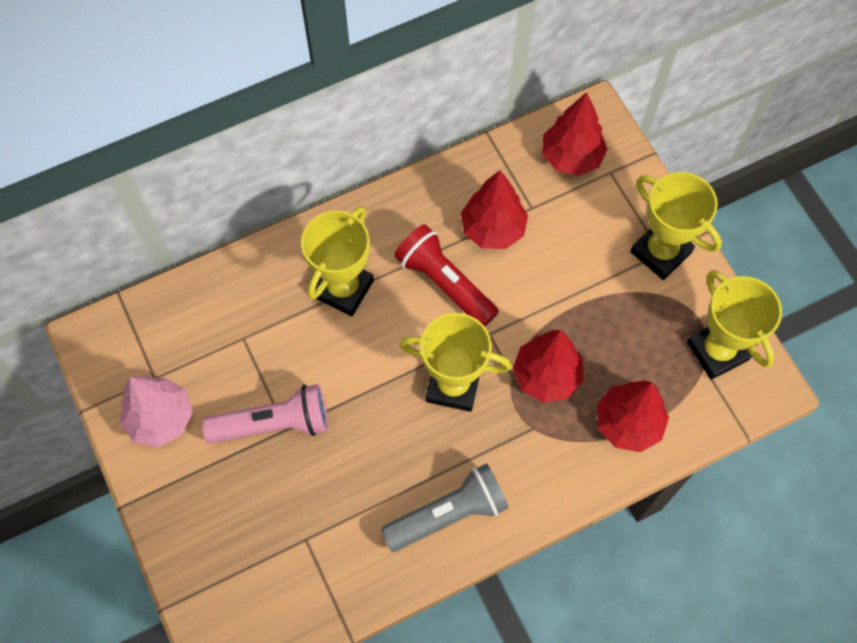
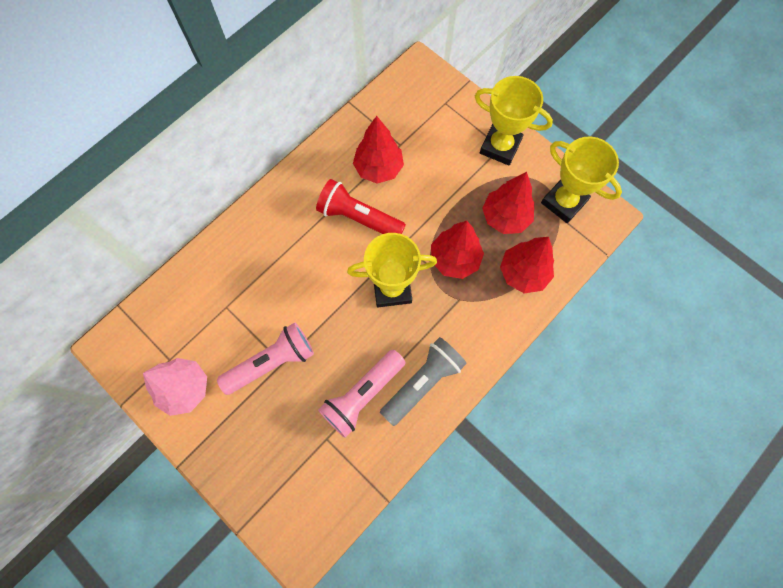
camera: 20 degrees left, 5 degrees up
(343, 289) = (287, 246): yellow trophy -> none
(368, 503) = (362, 395): none -> pink flashlight
(571, 157) = (414, 101): red tree -> red tree (505, 217)

